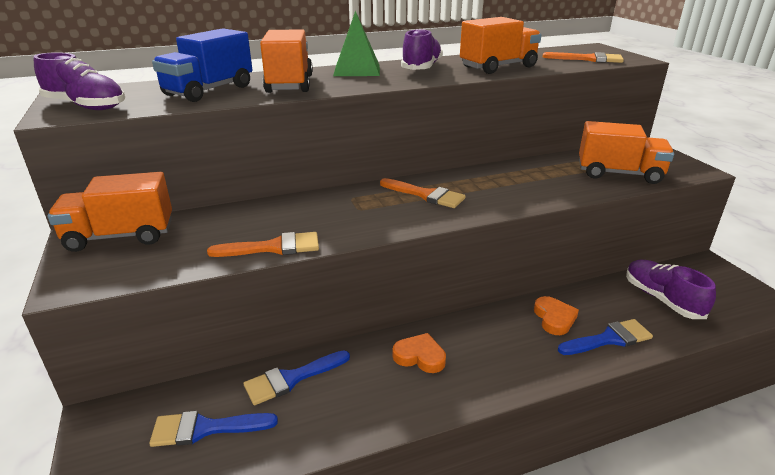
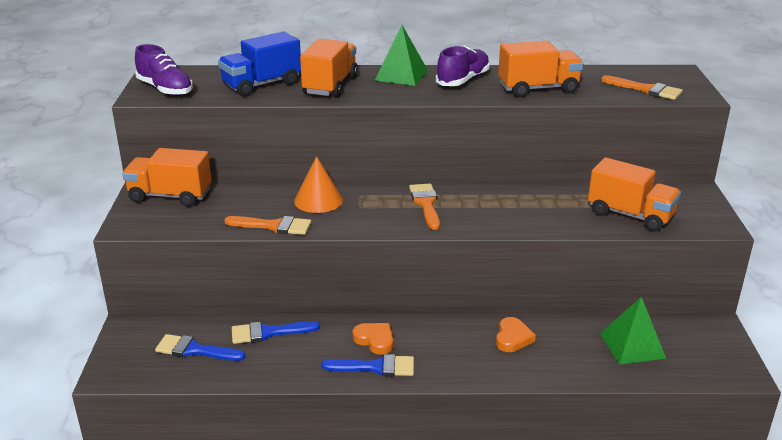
camera: 20 degrees right, 0 degrees up
(309, 210) = (318, 200): none -> orange cone
(426, 195) = (426, 204): orange brush -> orange brush turned 150 degrees counterclockwise
(609, 339) = (548, 365): blue brush -> blue brush (376, 367)
(662, 299) = (632, 345): purple shoe -> green pyramid

